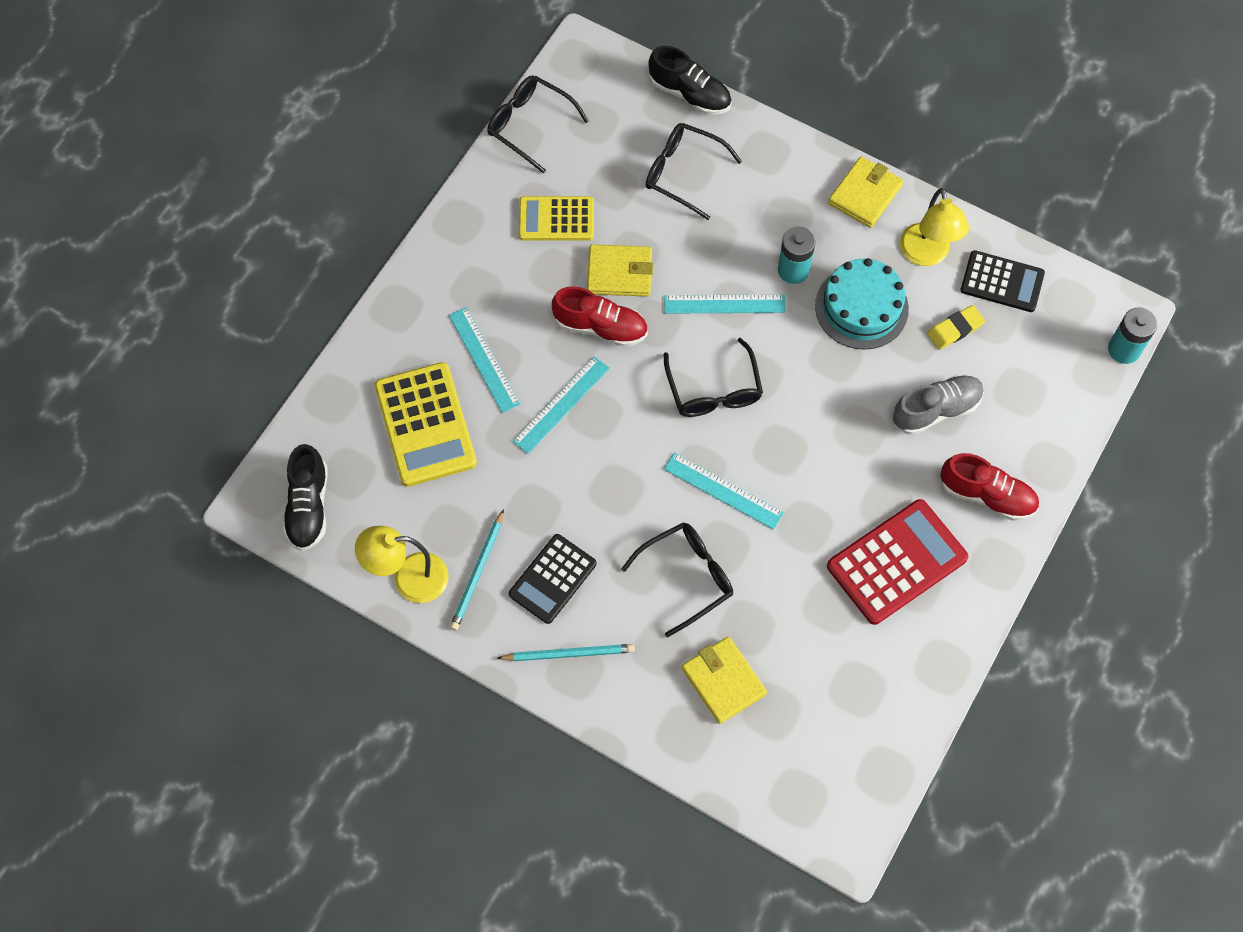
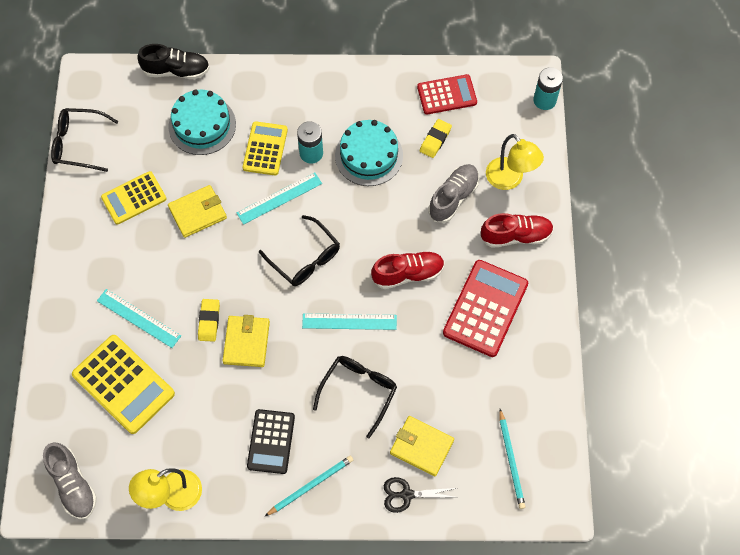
camera: 30 degrees left, 0 degrees up
(308, 506) = (73, 485): black shoe -> grey shoe
(478, 572) = (218, 465): turquoise pencil -> turquoise pencil (511, 460)
(561, 404) = (209, 321): turquoise ruler -> yellow eraser
(601, 327) = (206, 255): red shoe -> red shoe (408, 274)
(673, 726) = (406, 494): none -> black scissors
(683, 173) = (202, 125): black glasses -> turquoise cake
(741, 237) = (265, 149): none -> yellow calculator
(865, 194) = (329, 81): yellow wallet -> yellow wallet (246, 342)
(926, 254) = (390, 101): yellow lamp -> yellow lamp (509, 180)
(1002, 282) = (447, 95): black calculator -> red calculator

